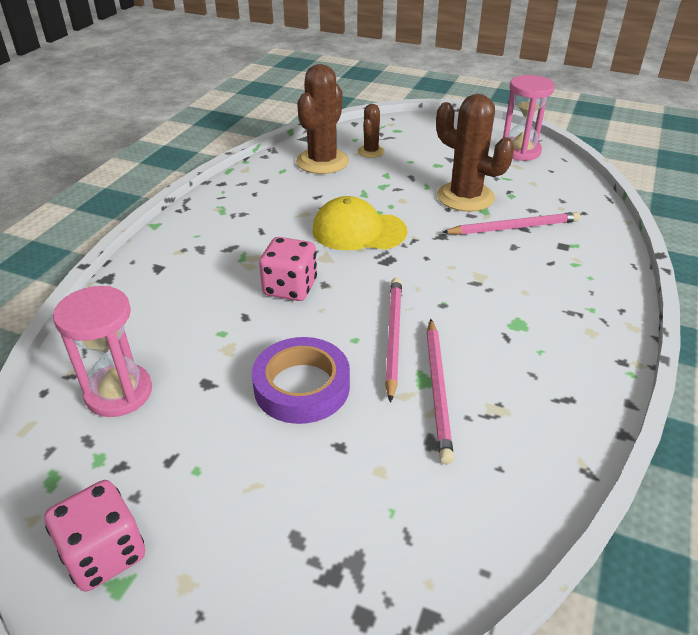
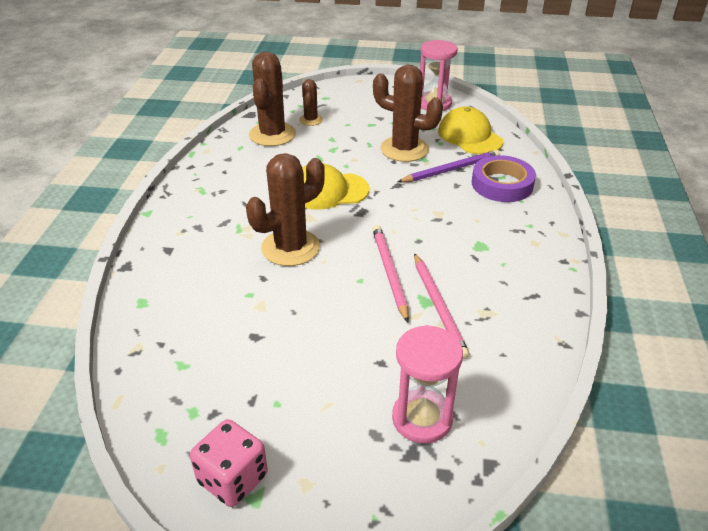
camera: 15 degrees left, 0 degrees up
(119, 393) = (184, 358): pink hourglass -> pink hourglass (422, 418)
(290, 288) = (290, 248): pink dice -> brown cactus
(302, 386) = (333, 324): purple tape -> purple tape (502, 184)
(513, 227) = (451, 169): pink pencil -> purple pencil
(550, 193) = (469, 136): none -> yellow cap

